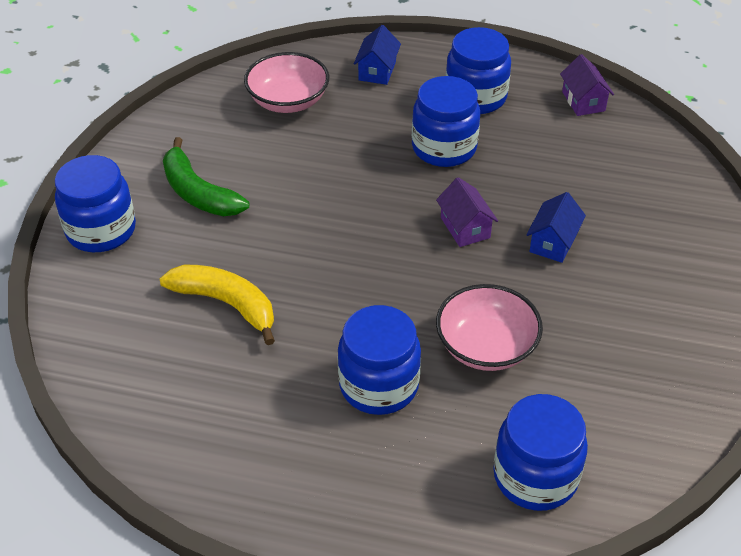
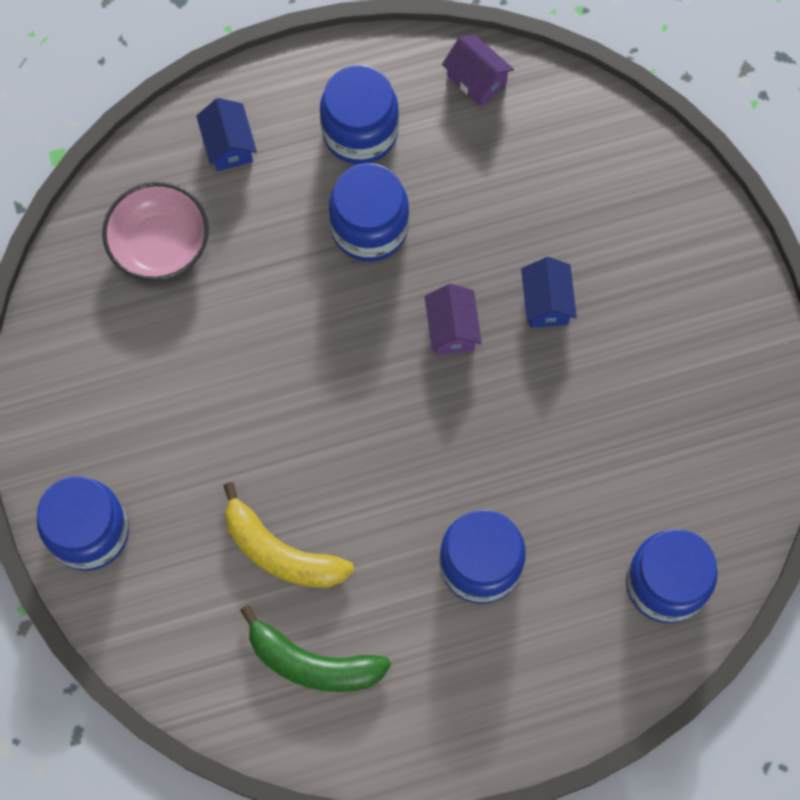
camera: 30 degrees left, 25 degrees up
(198, 193) = (153, 428): green banana -> green banana (312, 663)
(226, 304) = (280, 552): yellow banana -> yellow banana turned 150 degrees counterclockwise
(465, 227) = (452, 329): purple house -> purple house turned 45 degrees clockwise
(486, 346) = (551, 466): pink bowl -> none

